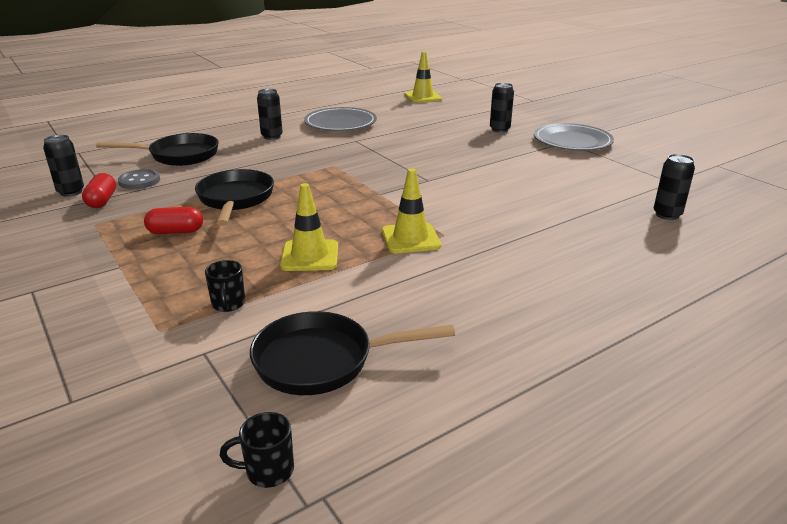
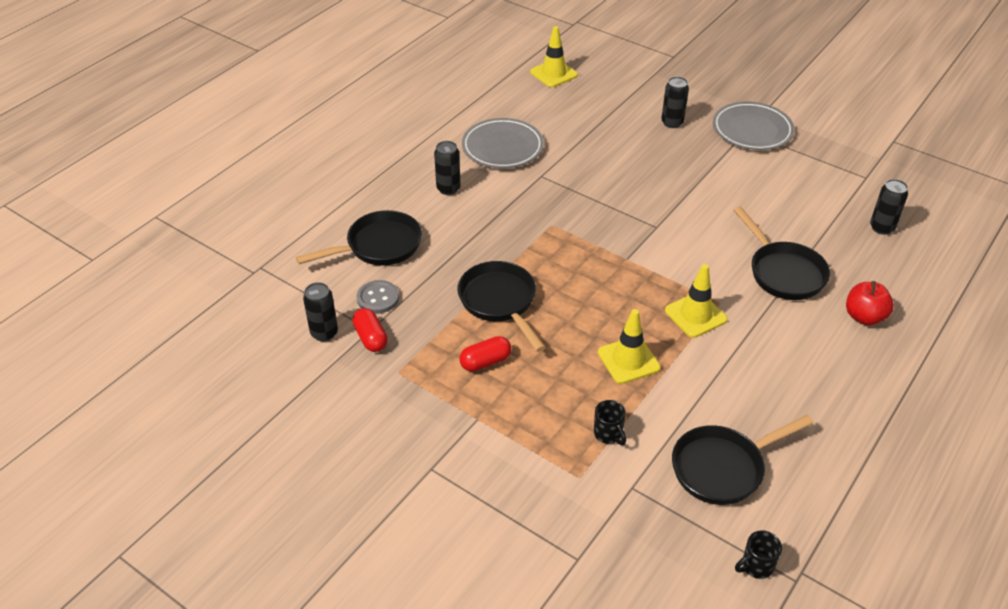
camera: 20 degrees left, 15 degrees up
(531, 226) = (783, 272): none -> black pan
(601, 273) = (864, 317): none -> red apple

